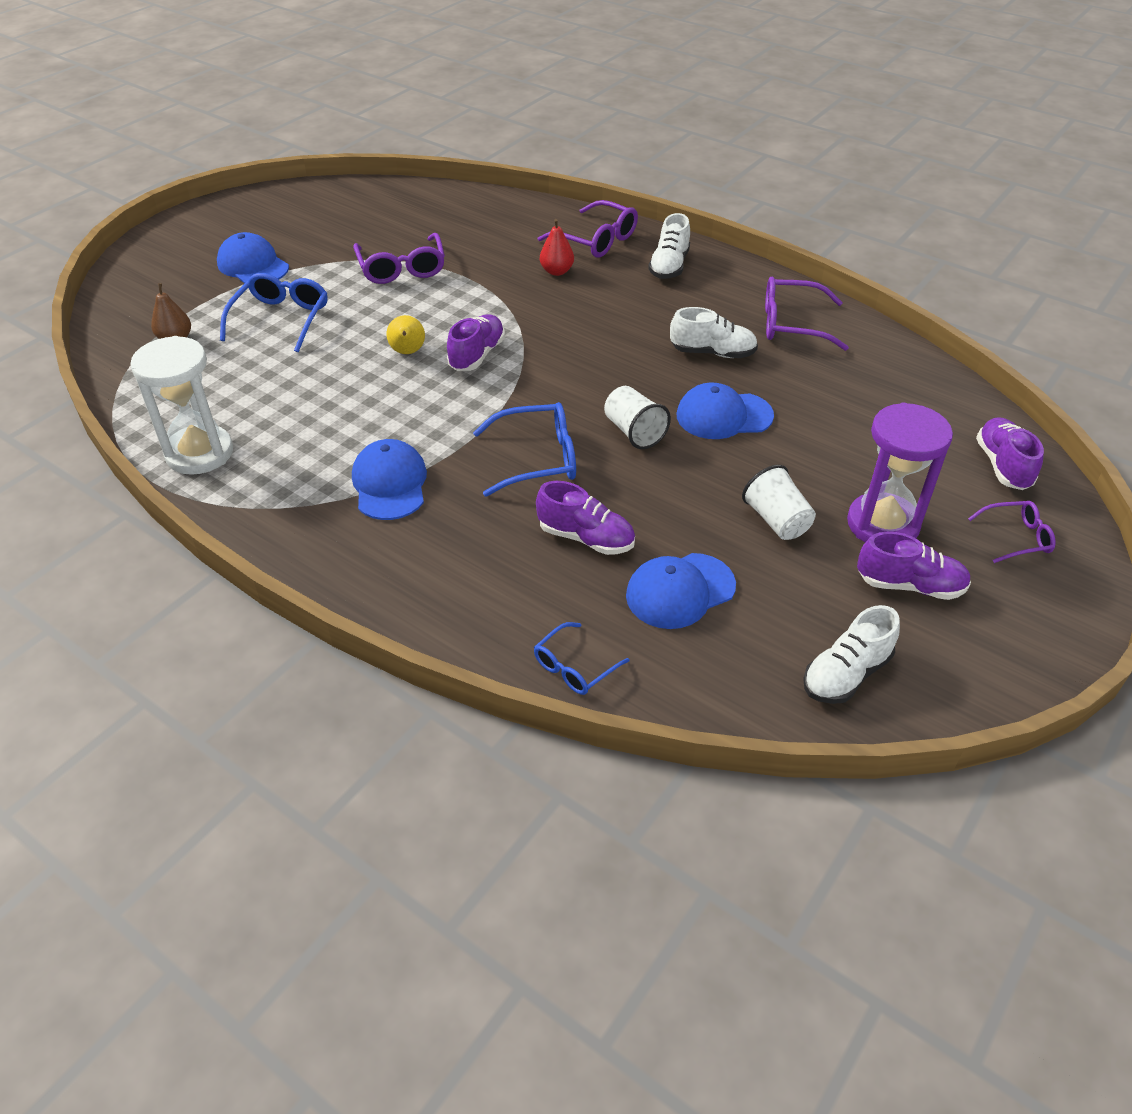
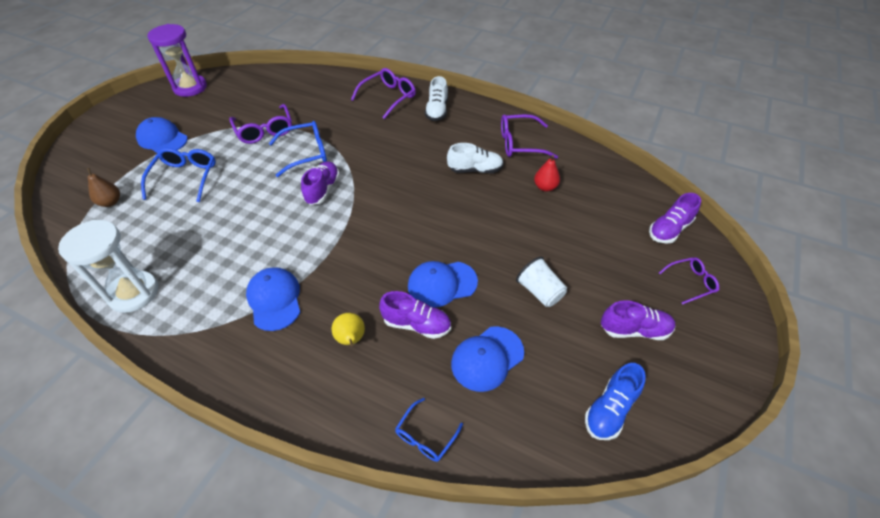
camera: 10 degrees left, 5 degrees up
(407, 352) = (275, 193): yellow pear -> yellow pear (351, 339)
(538, 459) = (374, 265): blue glasses -> blue glasses (306, 153)
(556, 271) = (366, 122): red pear -> red pear (545, 187)
(596, 240) = (388, 97): purple glasses -> purple glasses turned 75 degrees counterclockwise
(634, 432) = (435, 235): white cup -> none
(723, 416) = (490, 215): blue cap -> blue cap (442, 284)
(846, 674) = (610, 409): white shoe -> blue shoe
(882, 524) = (607, 284): purple hourglass -> purple hourglass (190, 88)
(1002, 465) = (669, 230): purple shoe -> purple shoe turned 120 degrees counterclockwise

